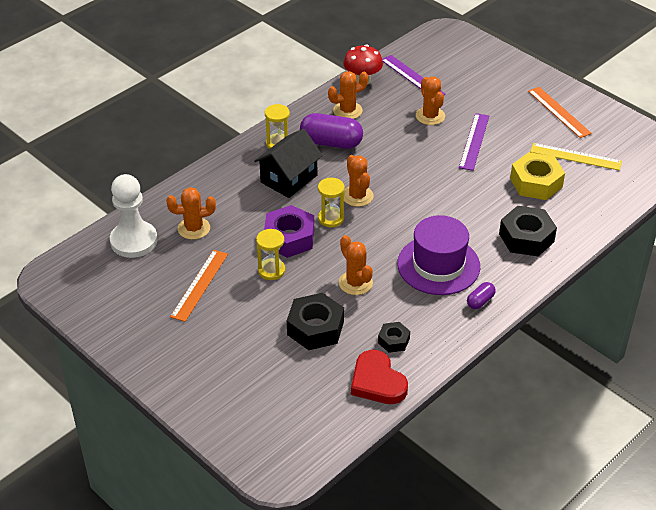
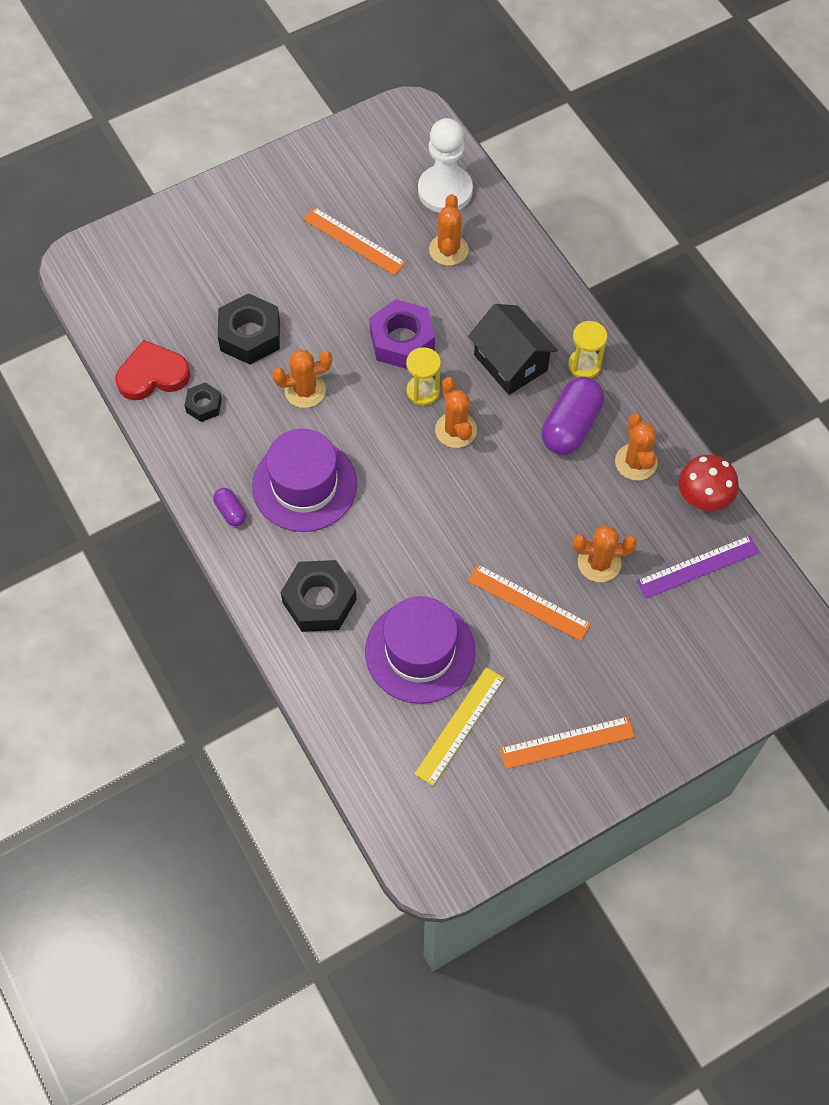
camera: 105 degrees right, 20 degrees up
(271, 270) = (353, 312): yellow hourglass -> none
(357, 196) = (455, 430): orange cactus -> orange cactus turned 75 degrees clockwise
(474, 141) = (528, 602): purple ruler -> orange ruler
(536, 183) = (420, 651): yellow nut -> purple hat

